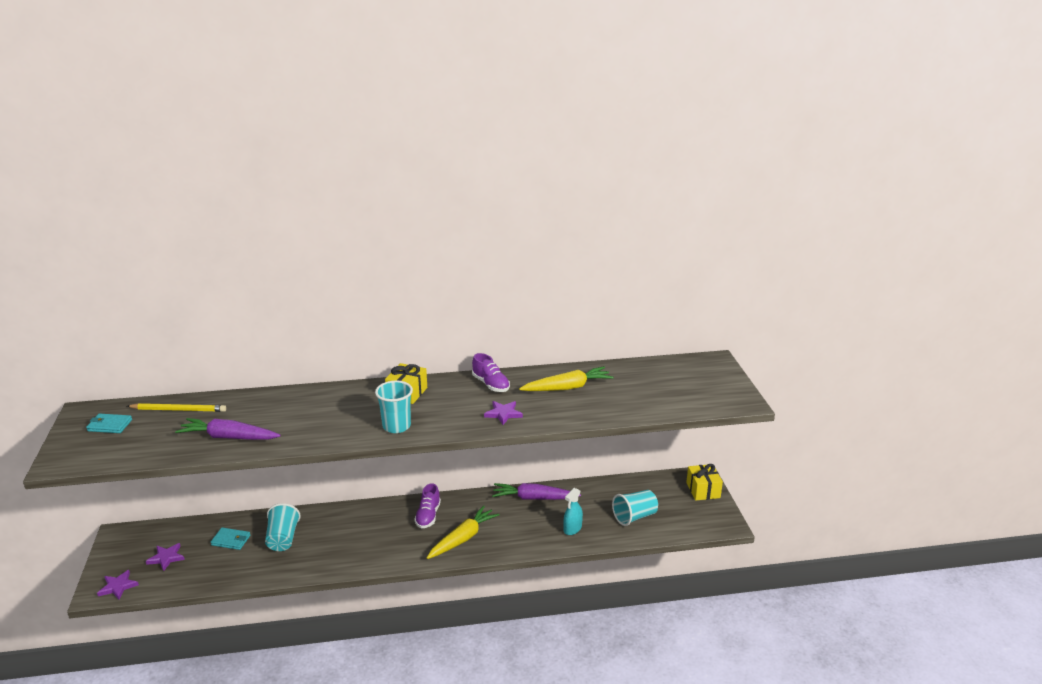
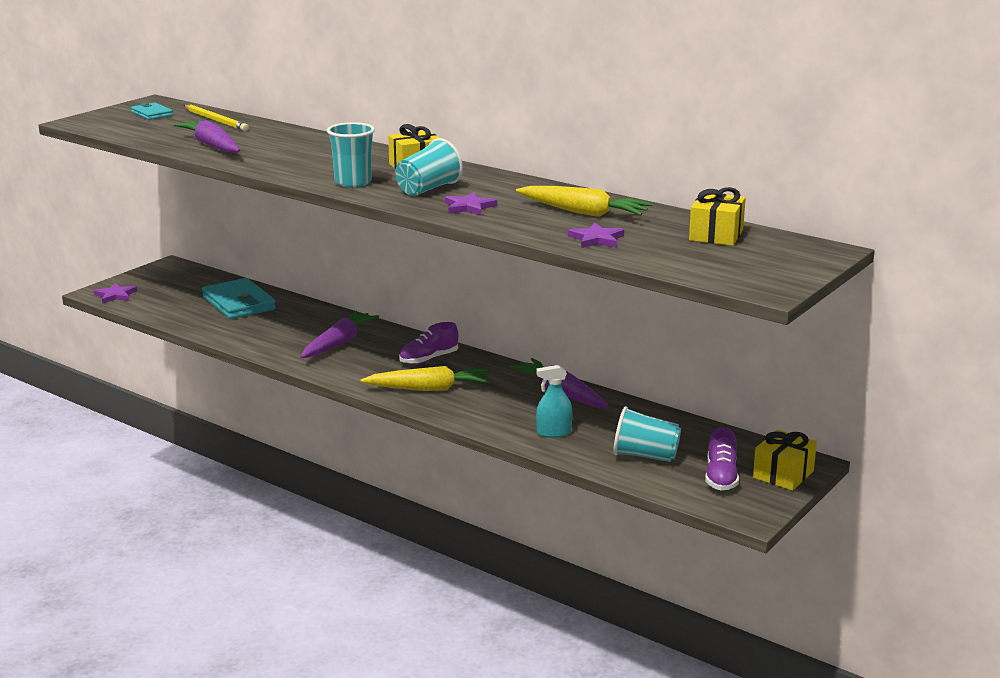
camera: 45 degrees right, 5 degrees down
(166, 558) = (176, 293): purple star -> purple star (596, 239)
(231, 540) = (239, 303): turquoise wallet -> turquoise wallet, size x1.85
(283, 539) = (278, 320): turquoise cup -> turquoise cup (428, 189)
(354, 535) = (338, 343): none -> purple carrot
(491, 384) = (509, 186): purple shoe -> purple shoe (721, 477)
(655, 373) = (716, 235): none -> yellow gift

